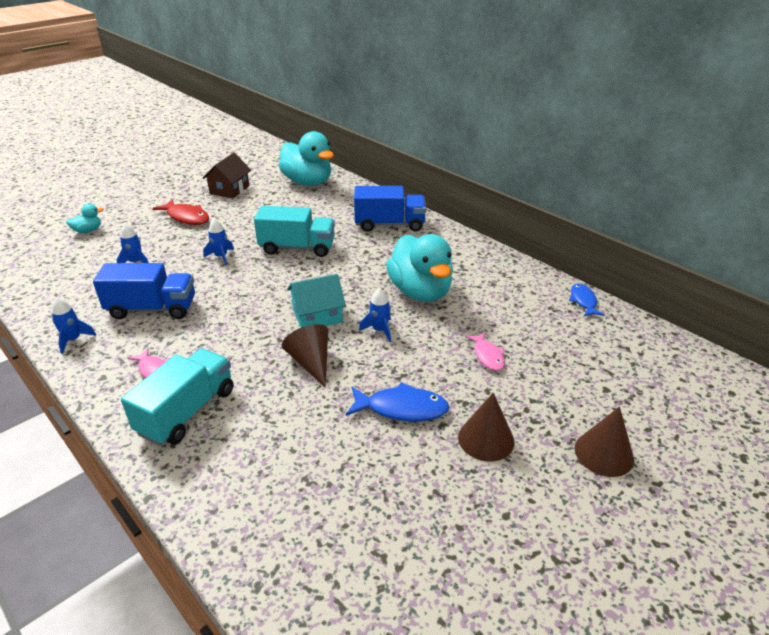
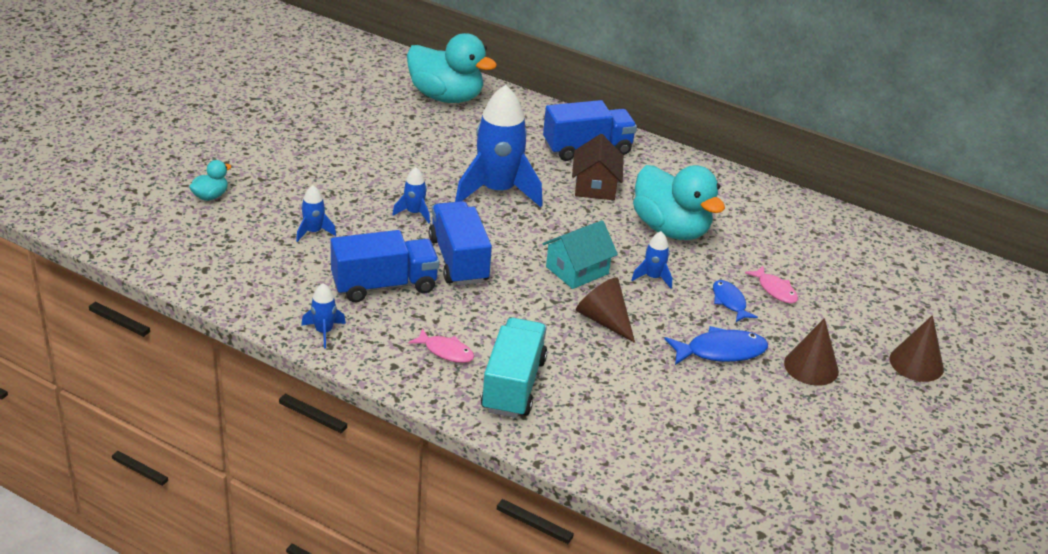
camera: 20 degrees left, 0 degrees up
(186, 217) = (326, 164): red fish -> none
(226, 296) = (458, 260): none -> blue truck
(229, 190) = (350, 117): brown house -> brown house (595, 186)
(297, 248) = (497, 191): turquoise truck -> blue rocket
(583, 301) = (842, 220): blue fish -> blue fish (729, 302)

